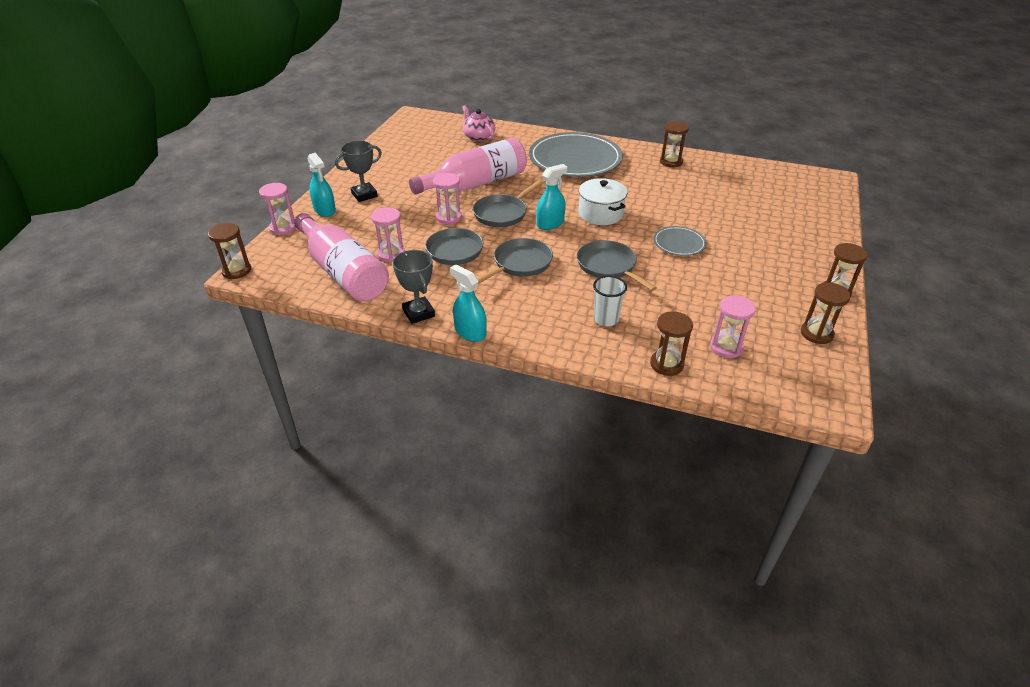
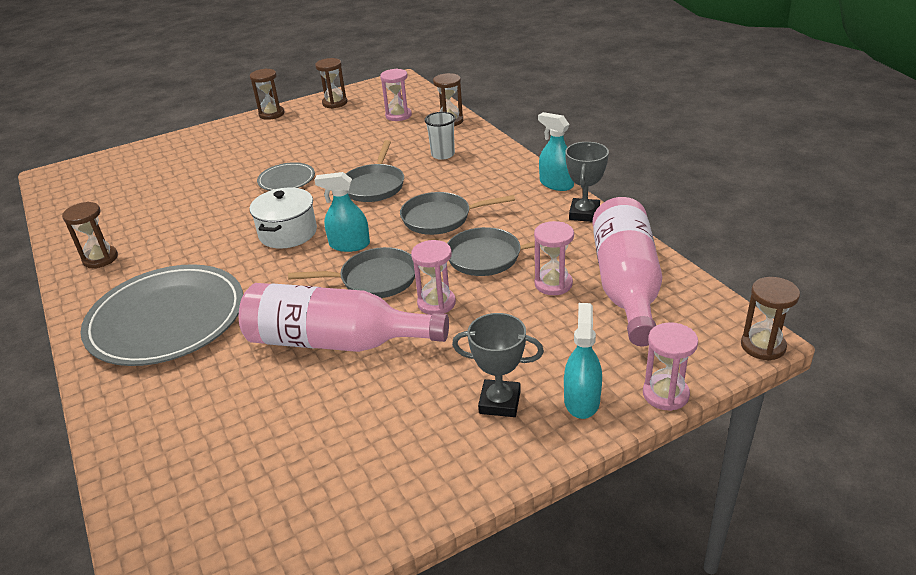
camera: 135 degrees left, 5 degrees down
(470, 332) = (556, 184): turquoise spray bottle -> turquoise spray bottle turned 135 degrees clockwise
(478, 136) = (183, 449): pink teapot -> none

